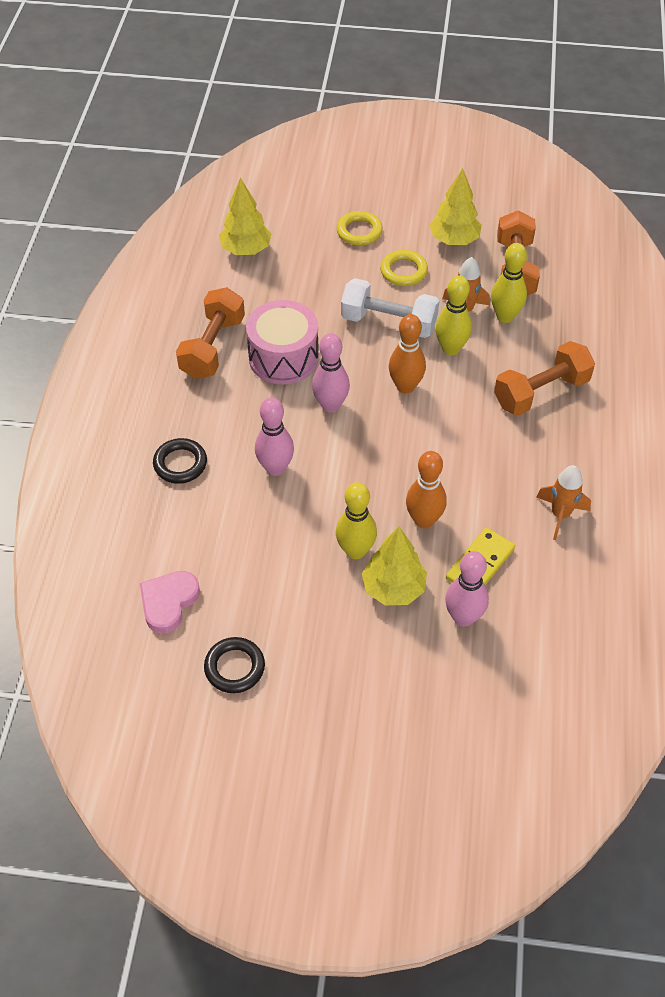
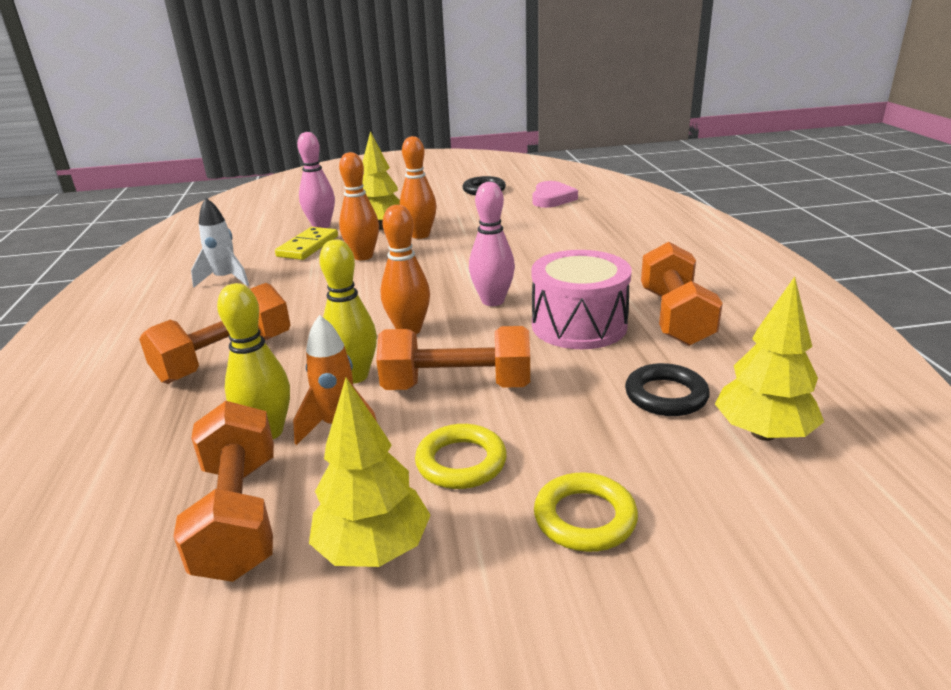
camera: 165 degrees right, 25 degrees down
(180, 464) = (613, 245): black ring -> black ring (666, 395)
(275, 468) = (521, 257): pink bowling pin -> none
(355, 551) = (420, 235): yellow bowling pin -> orange bowling pin
(389, 323) = (457, 386): white dumbbell -> orange dumbbell
(560, 515) = (225, 279): orange rocket -> white rocket

